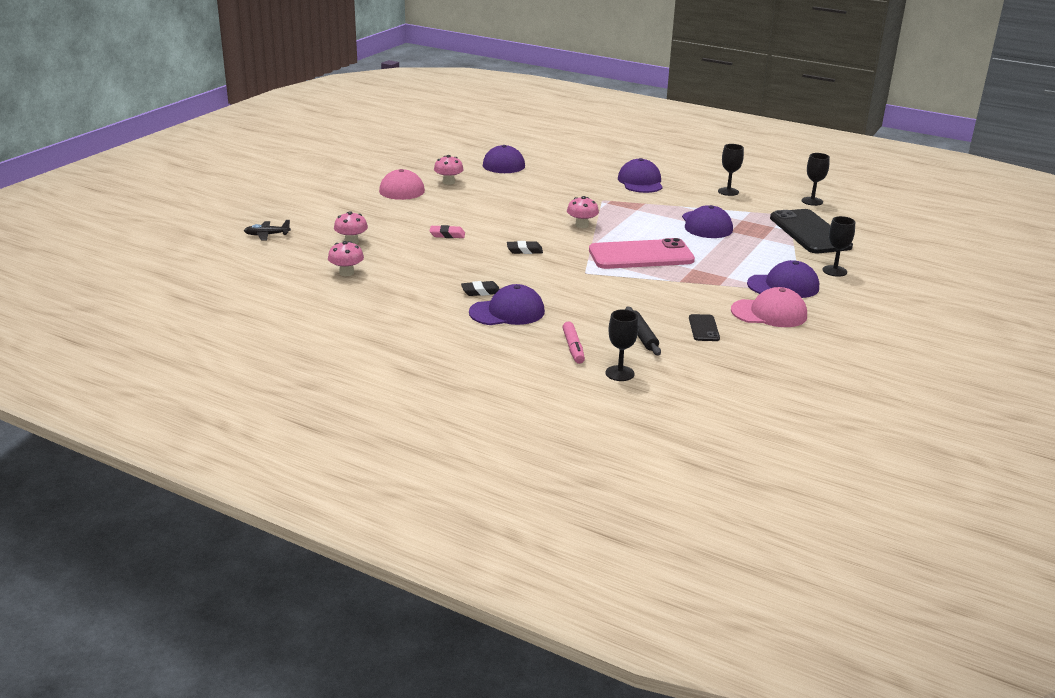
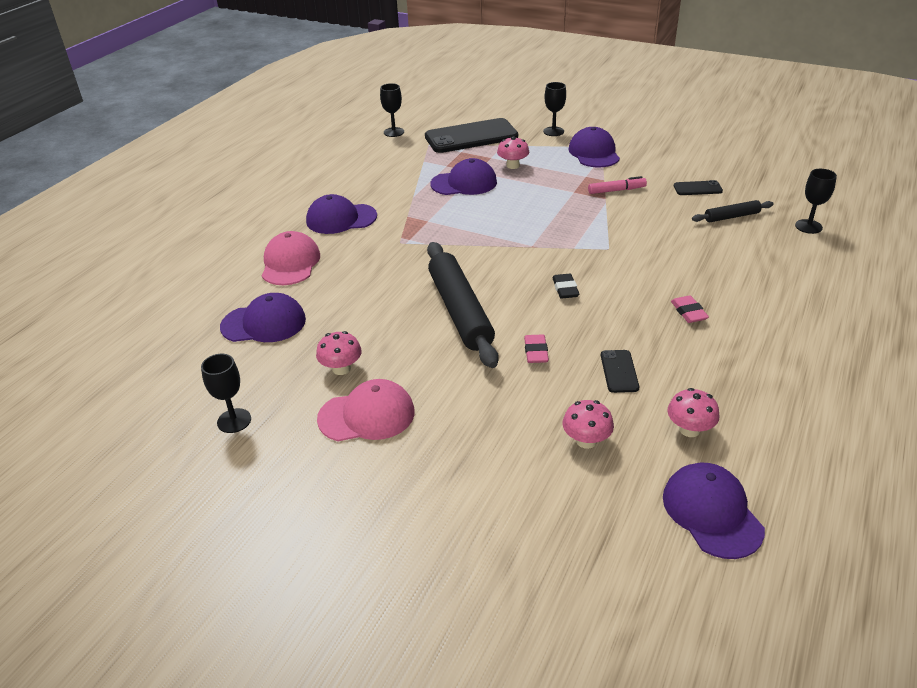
camera: 90 degrees left, 10 degrees up
(267, 235) = (590, 549): black plane -> none
(415, 258) = (619, 371): none -> black phone
(481, 292) = (688, 312): black eraser -> pink eraser
(503, 215) = (460, 311): none -> black rolling pin
(507, 312) = (728, 291): purple cap -> purple cap (712, 512)
(573, 348) = (778, 250): pink marker -> pink marker (616, 190)
(582, 225) = (481, 254): pink mushroom -> pink mushroom (513, 165)
(641, 255) = (553, 218): pink phone -> none
(728, 191) = (370, 170): black goblet -> black goblet (234, 421)
(769, 313) = (651, 161): pink cap -> pink cap (290, 263)

